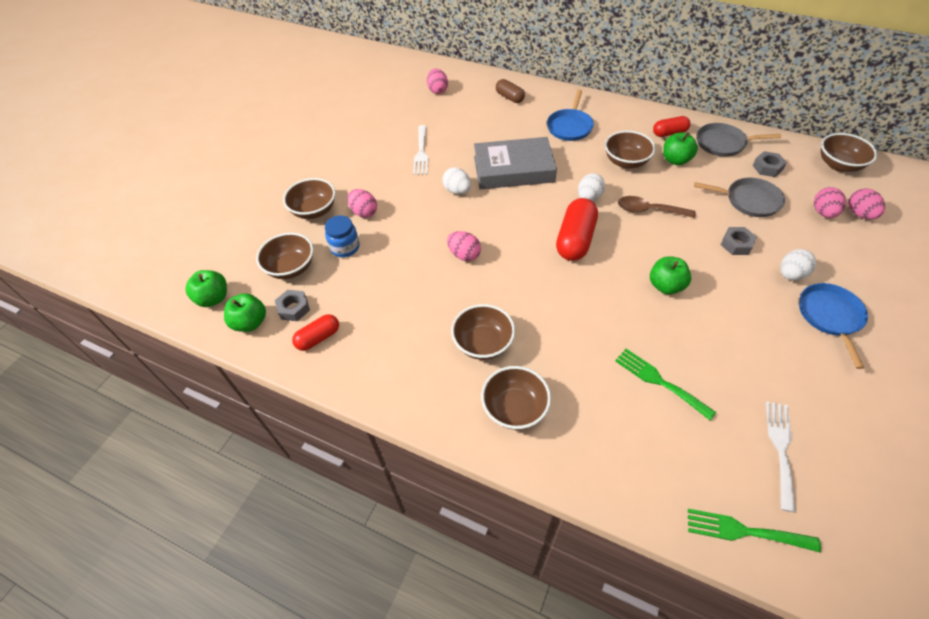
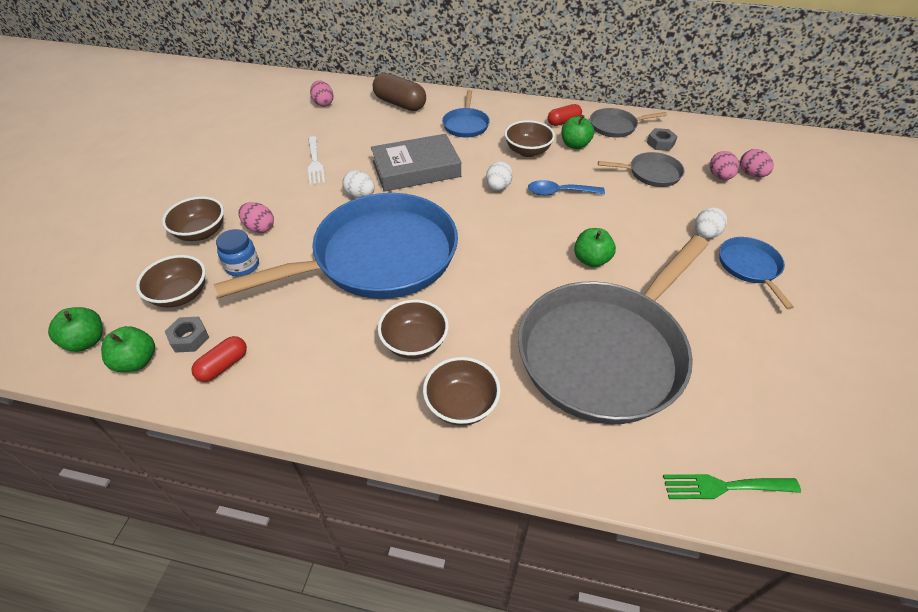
camera: 15 degrees left, 5 degrees down
(464, 255) = (378, 257): pink egg -> blue pan
(509, 97) = (400, 104): brown capsule -> brown capsule, size x1.69
(575, 240) = (492, 228): red capsule -> none
(648, 210) = (559, 192): brown spoon -> blue spoon
(659, 381) = (605, 352): green fork -> grey pan
(736, 244) = (649, 213): grey nut -> none
(780, 448) = (737, 397): white fork -> none
(838, 165) = (722, 135): brown bowl -> none

